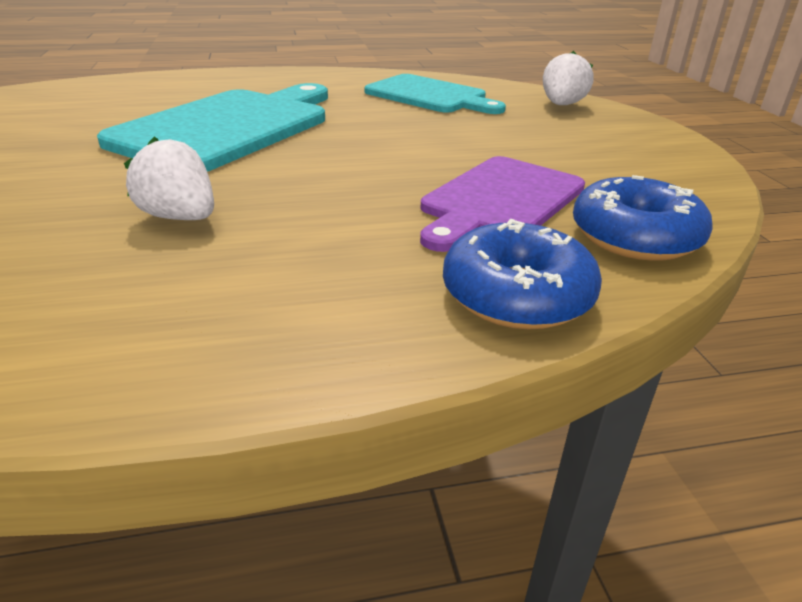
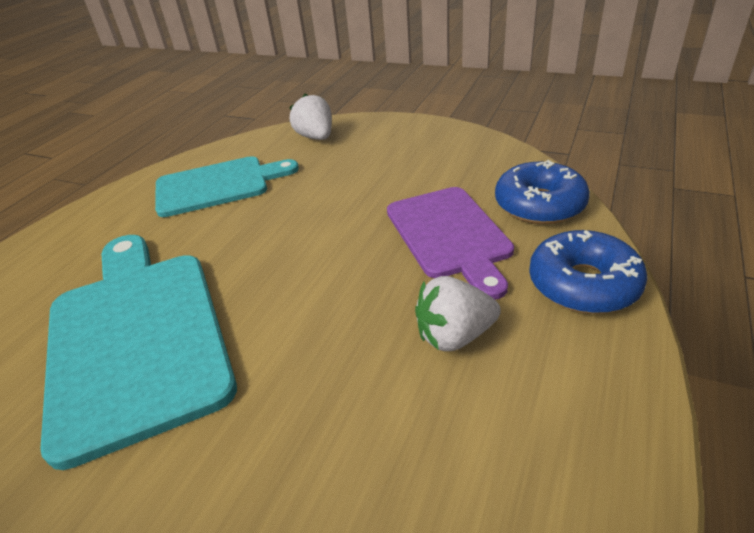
camera: 50 degrees left, 5 degrees up
(180, 217) = (328, 437): white strawberry -> white strawberry (454, 336)

